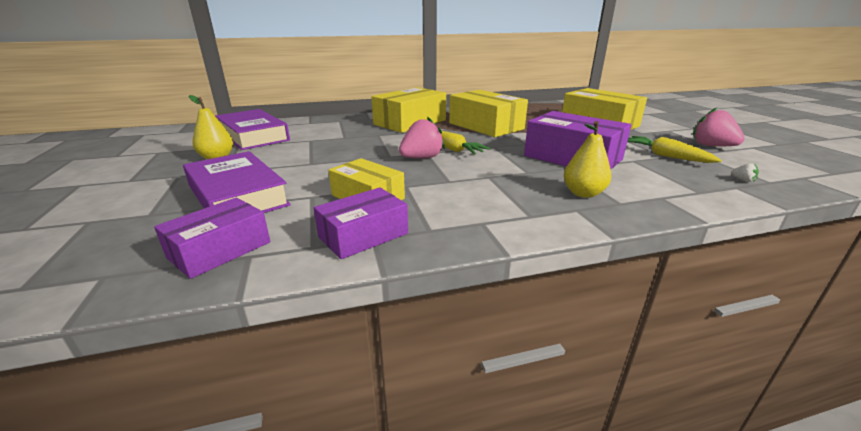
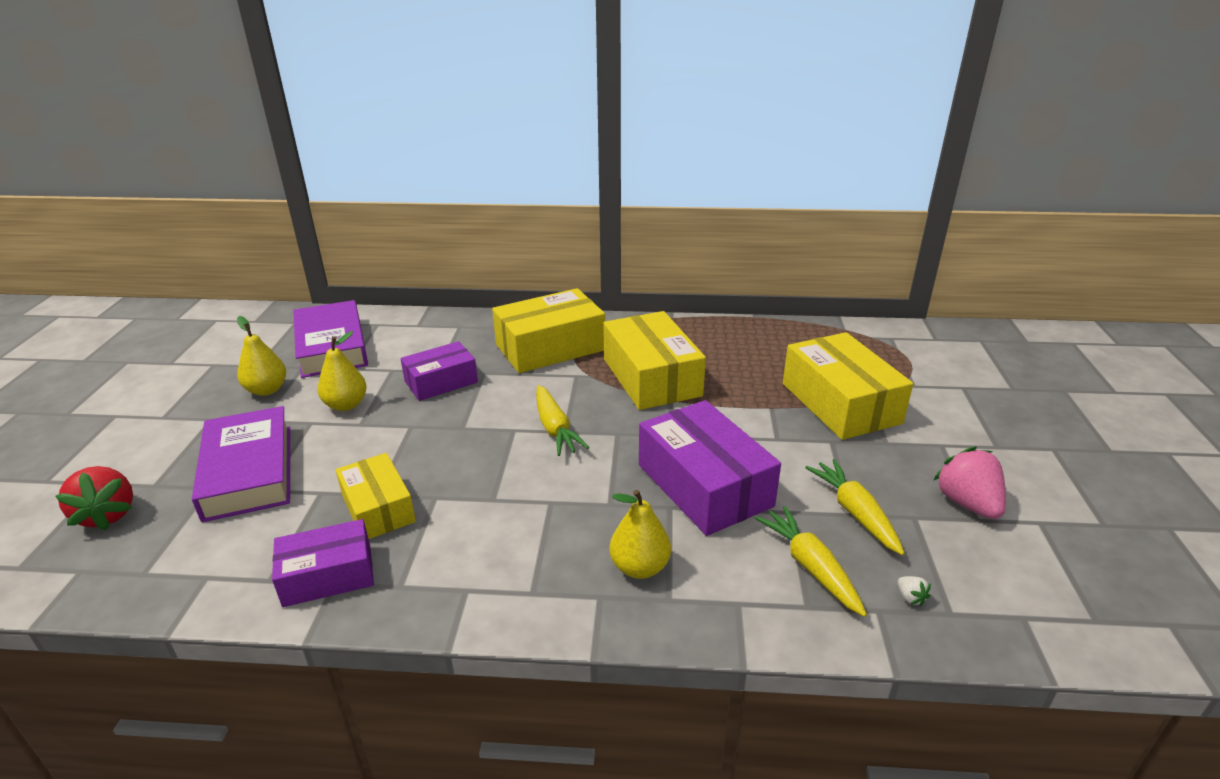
camera: 20 degrees right, 5 degrees up
(111, 237) = (108, 514): none -> red strawberry
(220, 250) = (187, 560): purple box -> purple box (441, 382)
(290, 157) = (346, 405): none -> yellow pear
(421, 158) = (498, 441): pink strawberry -> none
(676, 177) = (810, 567): none -> yellow carrot

